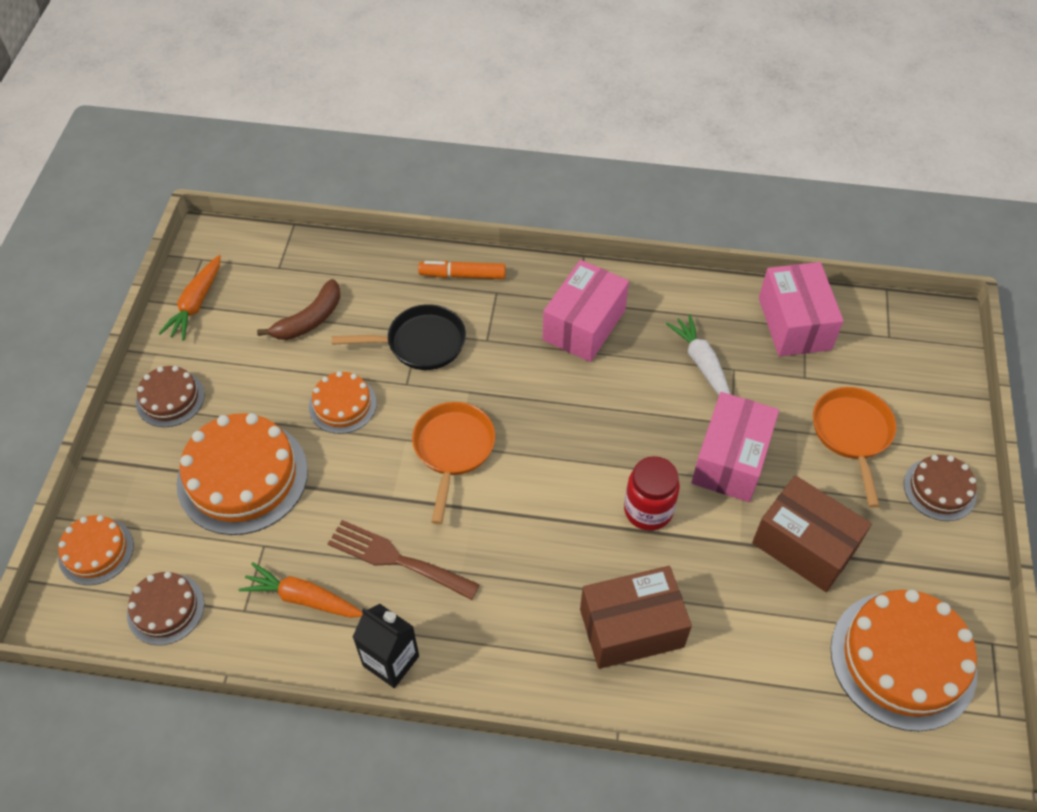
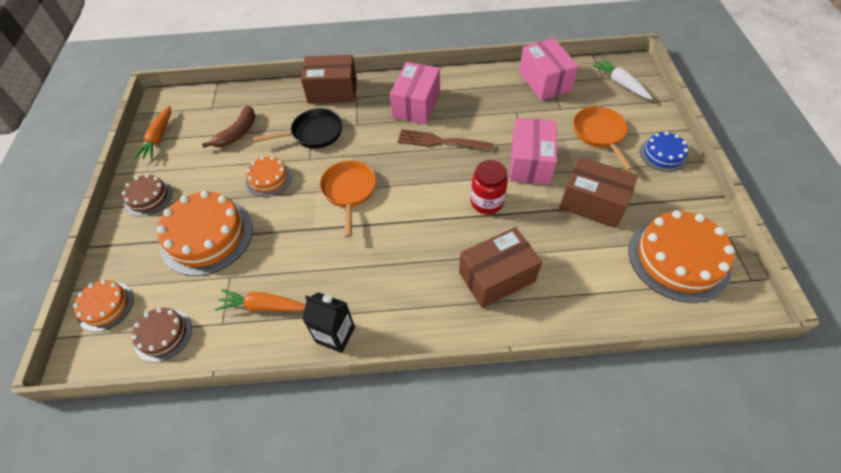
camera: 10 degrees left, 0 degrees up
(396, 559) = (325, 266): brown fork -> brown fork (440, 141)
(462, 275) = (332, 91): orange marker -> brown box
(702, 364) = (495, 113): white carrot -> white carrot (620, 84)
(939, 489) = (663, 154): brown cake -> blue cake

